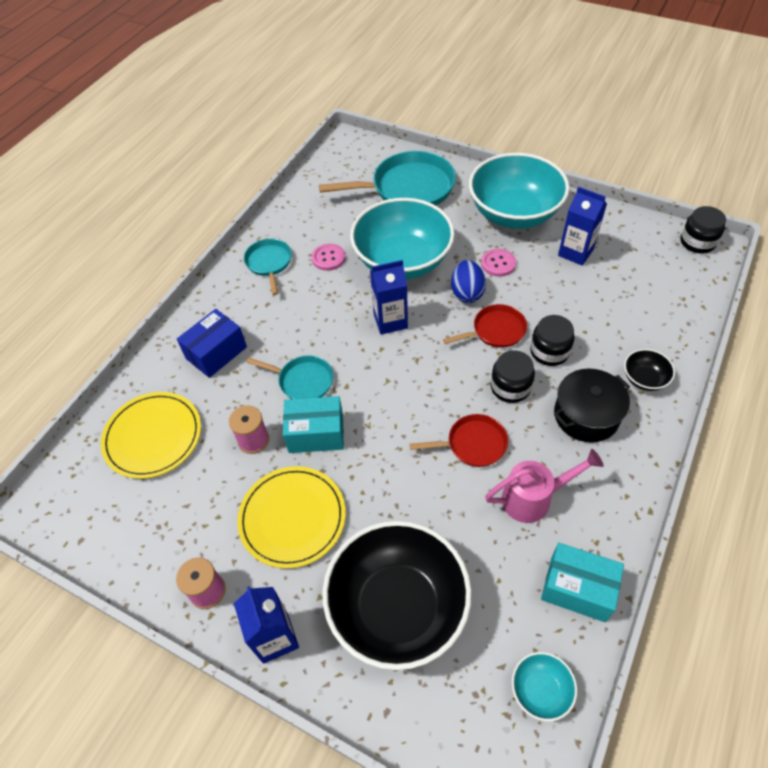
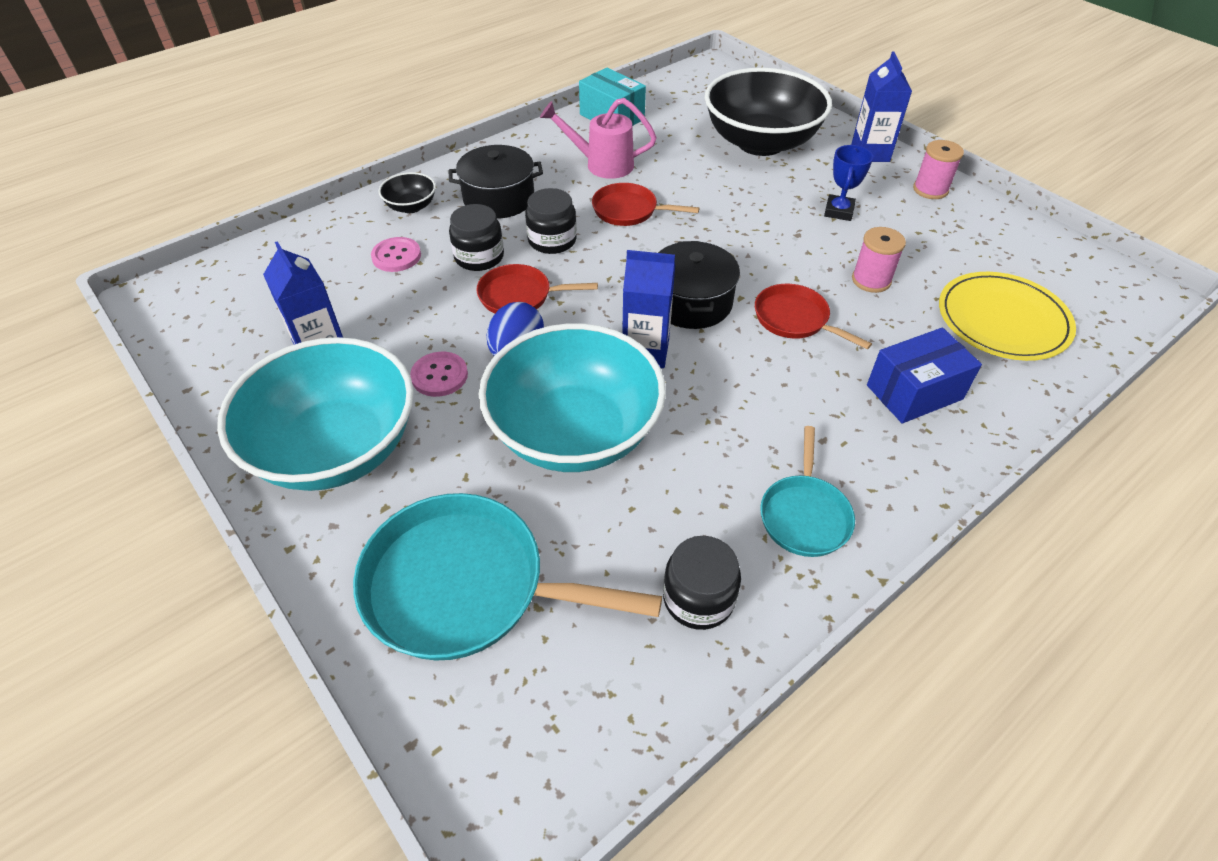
camera: 160 degrees left, 5 degrees down
(292, 518) = (838, 211): yellow plate -> blue trophy
(302, 381) = (795, 319): turquoise pan -> red pan
(316, 434) = (794, 265): turquoise box -> none
(328, 258) = (694, 485): pink button -> pink button (396, 256)
(378, 369) = (691, 302): none -> black pot
(540, 690) = (677, 90): turquoise bowl -> none
(697, 242) = (161, 309): black jar -> black jar (698, 598)

